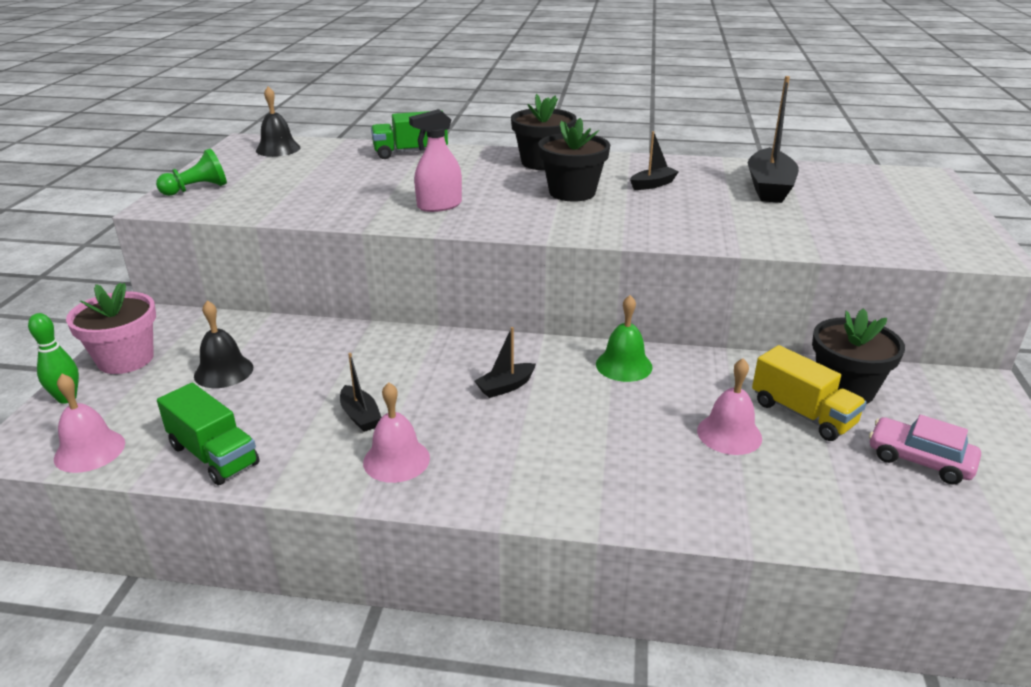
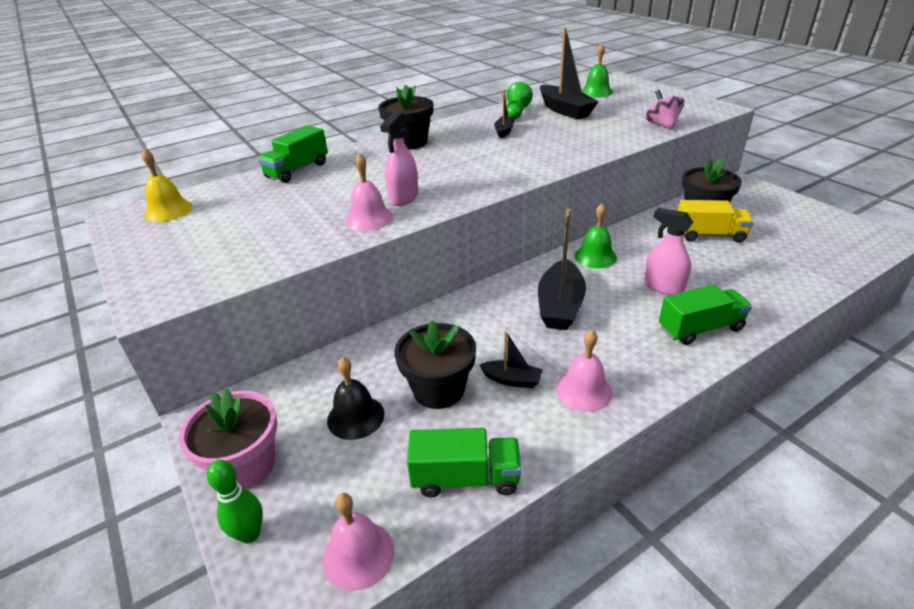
camera: 40 degrees left, 5 degrees up
(197, 189) = (160, 274): green pawn -> green pawn (516, 113)
(278, 149) = (168, 210): black bell -> yellow bell
(505, 387) = (560, 306): black boat -> black boat, size x1.90
(572, 192) = (469, 154): black flower pot -> black flower pot (438, 389)
(599, 485) = (700, 329): none -> green truck
(639, 429) = (663, 287): none -> pink spray bottle
(729, 434) = (701, 264): pink bell -> pink bell (369, 218)
(853, 244) = (662, 125): none -> pink spinning top
(857, 181) = (596, 92): none -> green bell
(919, 460) = (781, 230): pink car -> none

